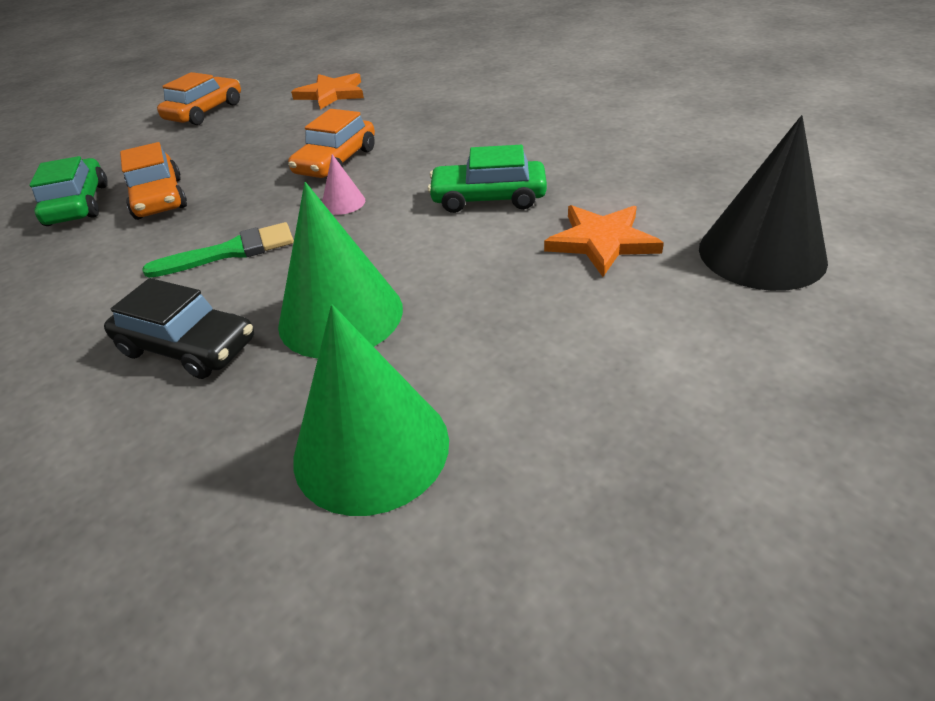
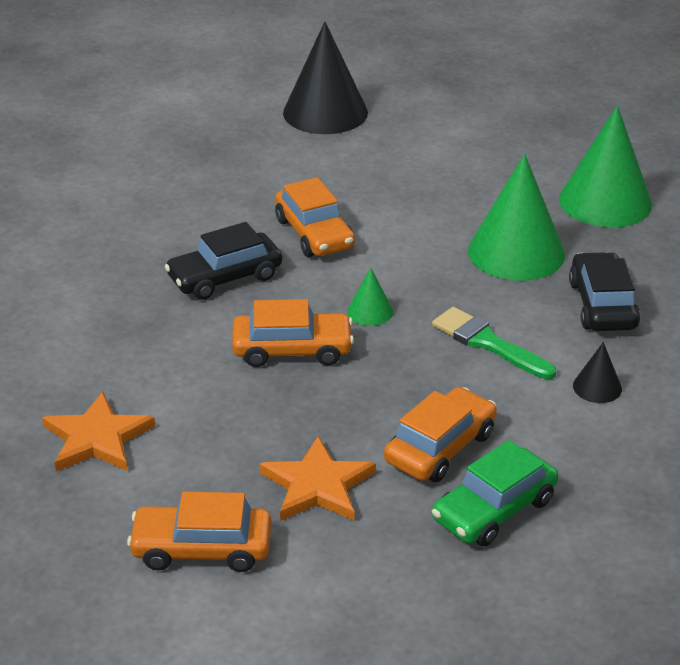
camera: 120 degrees left, 5 degrees down
(99, 295) = (597, 387): none -> black cone
(343, 203) = (370, 311): pink cone -> green cone
(458, 149) = (225, 277): none -> black car
(488, 198) = (314, 233): green car -> orange car
(602, 242) = (349, 170): orange star -> orange star (317, 485)

